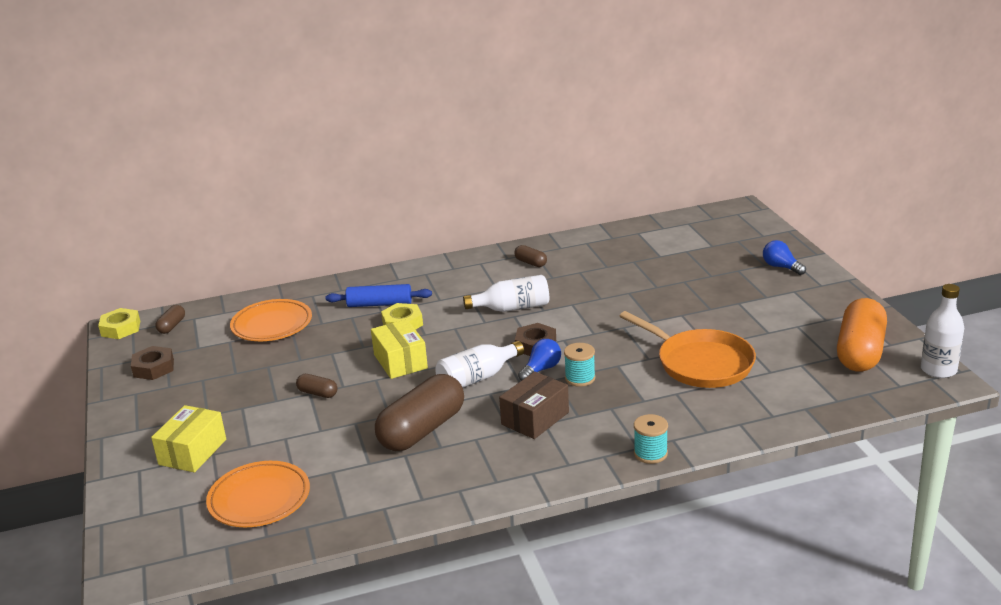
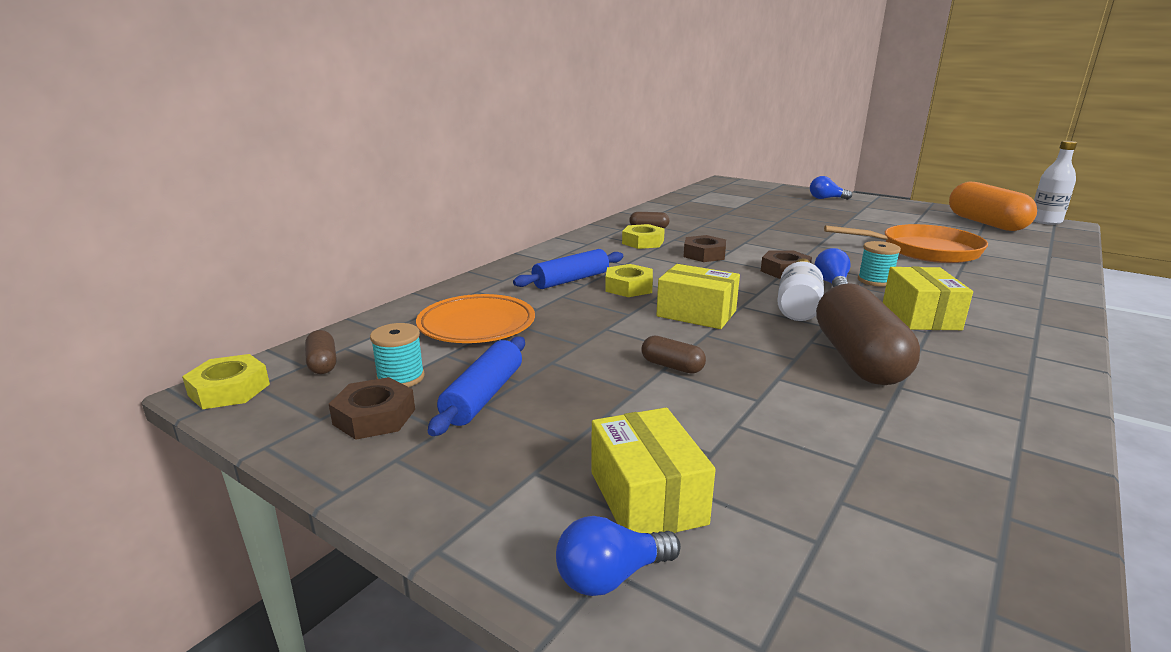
camera: 40 degrees left, 5 degrees down
(136, 472) = (611, 576): none -> blue light bulb
(208, 375) = (483, 396): none -> blue rolling pin
(259, 499) = (875, 513): orange plate -> none
(317, 393) = (672, 366): brown capsule -> brown capsule turned 45 degrees clockwise
(495, 279) = (643, 242): none -> yellow nut
(512, 308) = (704, 254): white bottle -> brown nut
(535, 418) = (920, 316): brown box -> yellow box
(650, 453) = (1059, 309): turquoise spool -> turquoise spool (400, 378)

